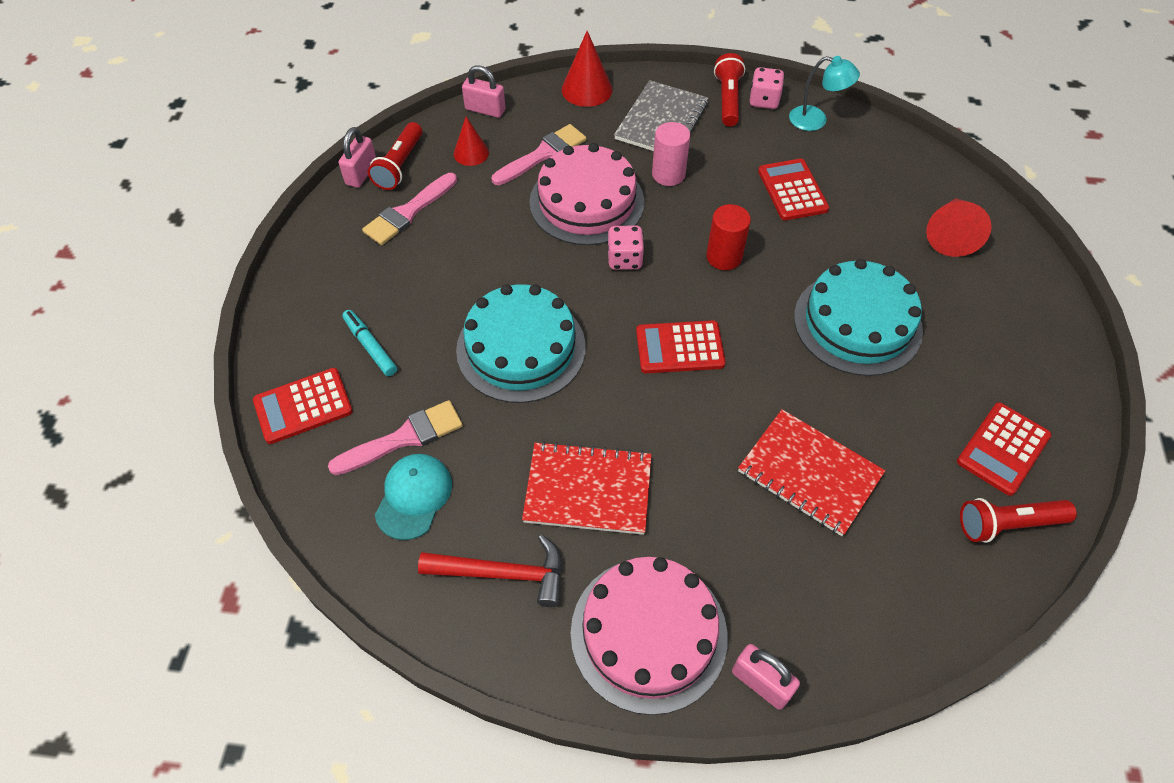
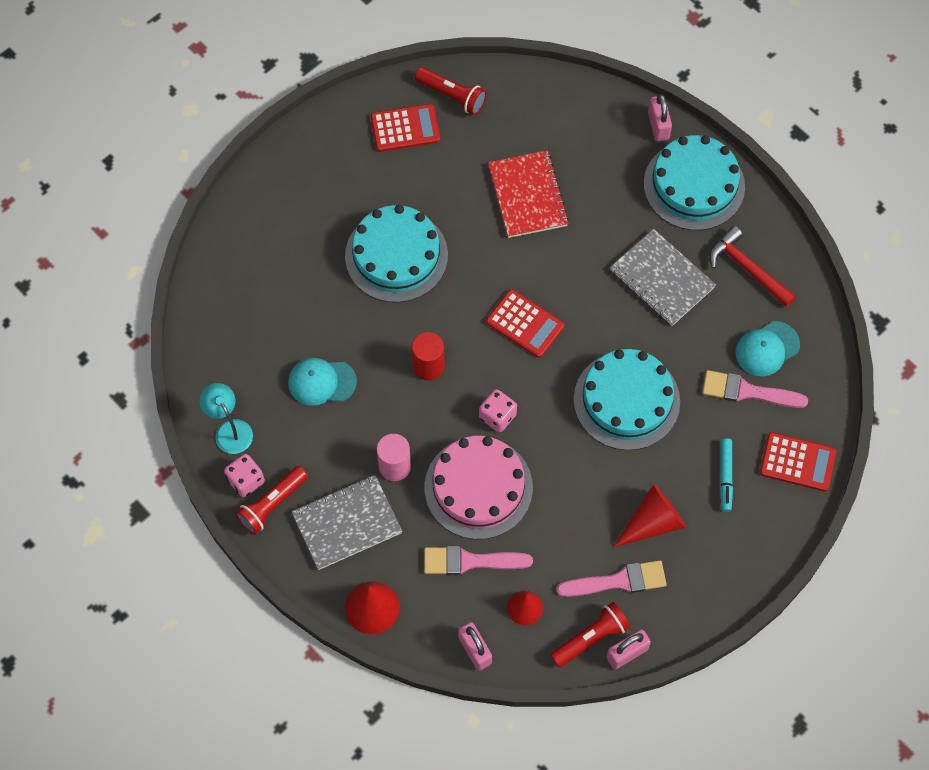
camera: 140 degrees left, 10 degrees up
(588, 490) = (662, 279): red notebook -> grey notebook
(648, 633) = (694, 185): pink cake -> turquoise cake
(792, 190) = (321, 382): red calculator -> turquoise cap
(950, 234) = (259, 266): red cone -> red cone (653, 522)

